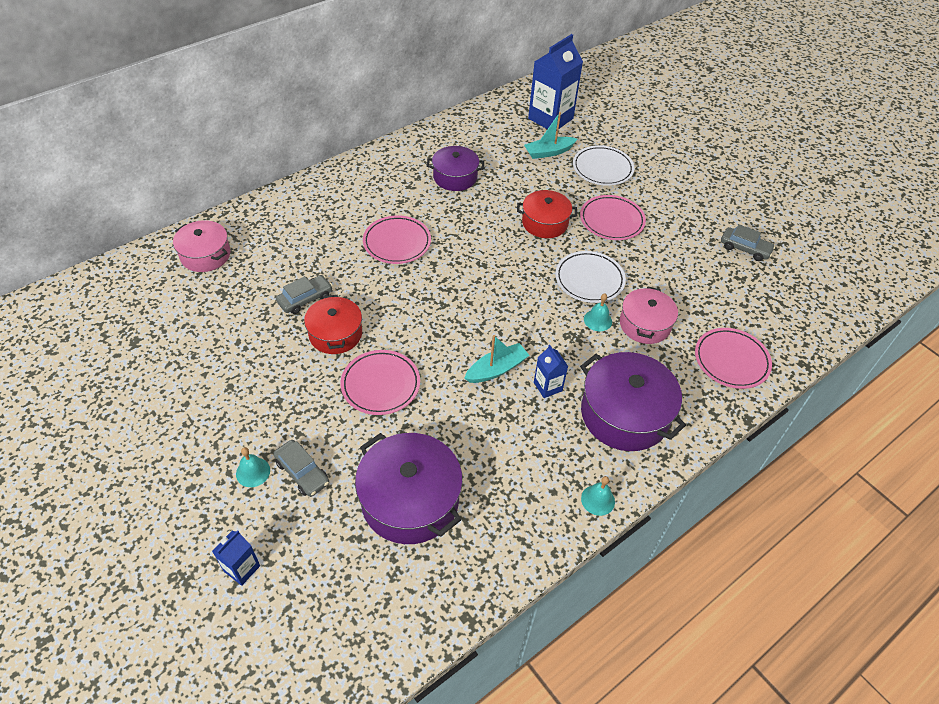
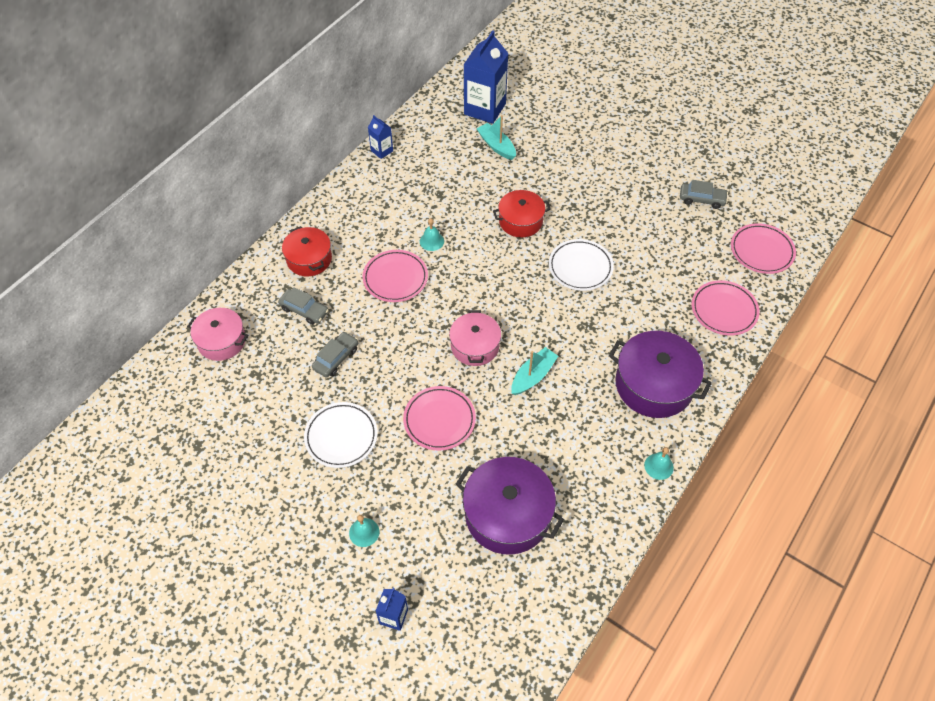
camera: 15 degrees left, 5 degrees up
(302, 472) = (407, 519): grey car -> grey car (304, 310)
(335, 334) = (379, 384): red pot -> red pot (309, 259)
(455, 177) = (421, 195): purple pot -> none
(548, 152) = (496, 146): turquoise boat -> turquoise boat turned 90 degrees clockwise
(548, 386) = (582, 379): blue carton -> blue carton (382, 151)
(598, 320) = (601, 304): turquoise bell -> turquoise bell (431, 241)
(602, 169) = (551, 151): white plate -> white plate (341, 437)
(611, 220) = (578, 203): pink plate -> pink plate (761, 251)
(645, 324) = (642, 297): pink pot -> pink pot (475, 346)

